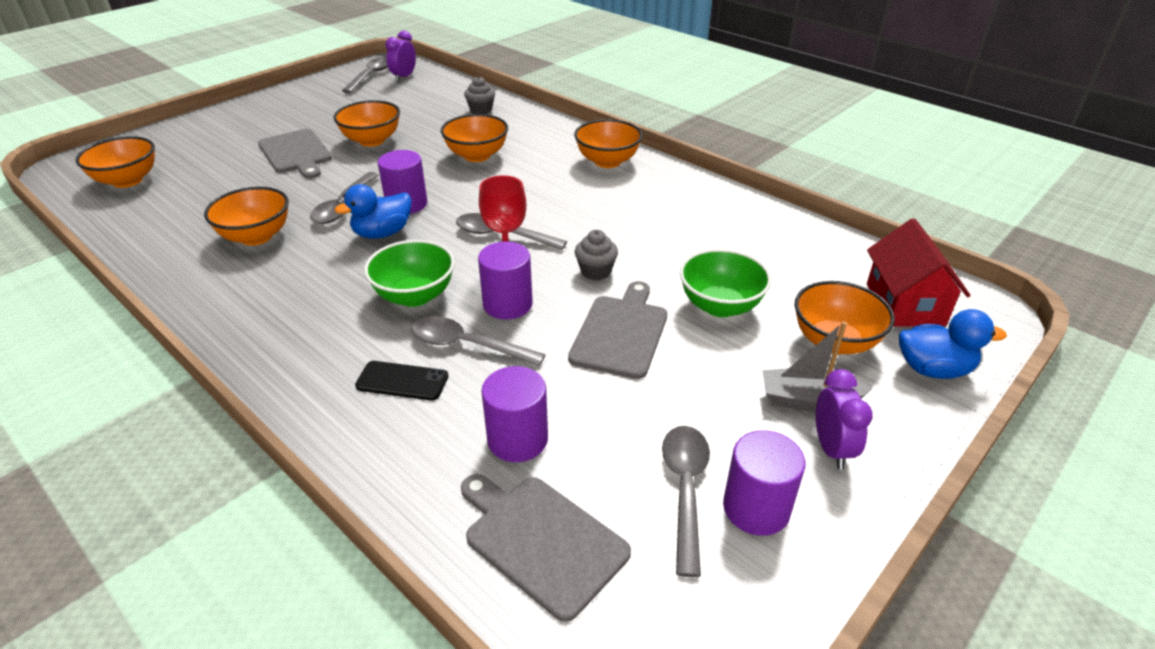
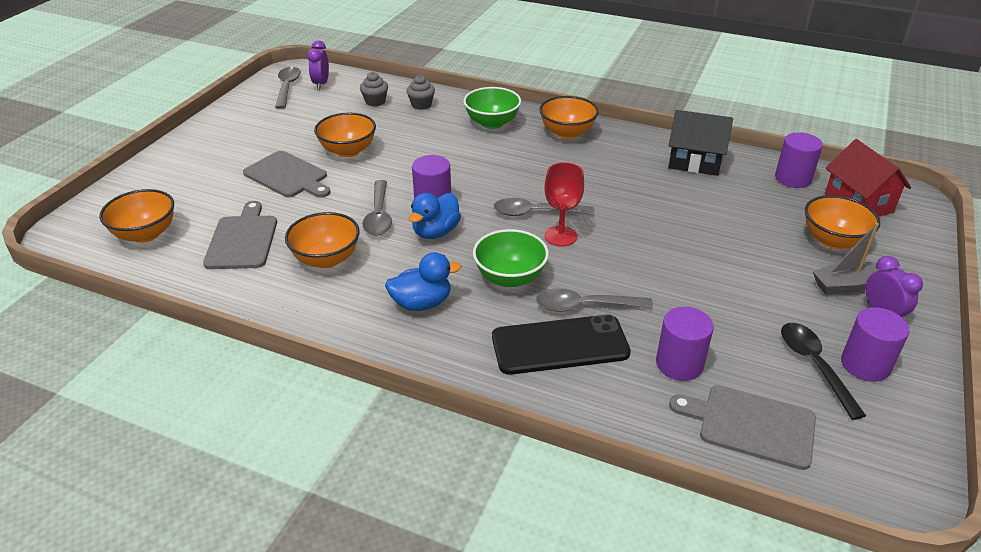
camera: 20 degrees left, 0 degrees up
(402, 381) = (560, 345): black phone -> black phone, size x1.84
(477, 155) = (454, 147): orange bowl -> none
(507, 304) = (588, 267): purple cylinder -> purple cylinder (793, 178)
(595, 271) = (632, 226): grey cupcake -> grey cupcake (375, 101)
(621, 333) = (688, 269): grey cutting board -> grey cutting board (243, 240)
(685, 490) = (814, 366): grey spoon -> black spoon
(720, 306) = (740, 232): green bowl -> green bowl (492, 123)
(728, 217) = (694, 162): none -> black house
(933, 369) = (905, 244): blue duck -> blue duck (422, 303)

